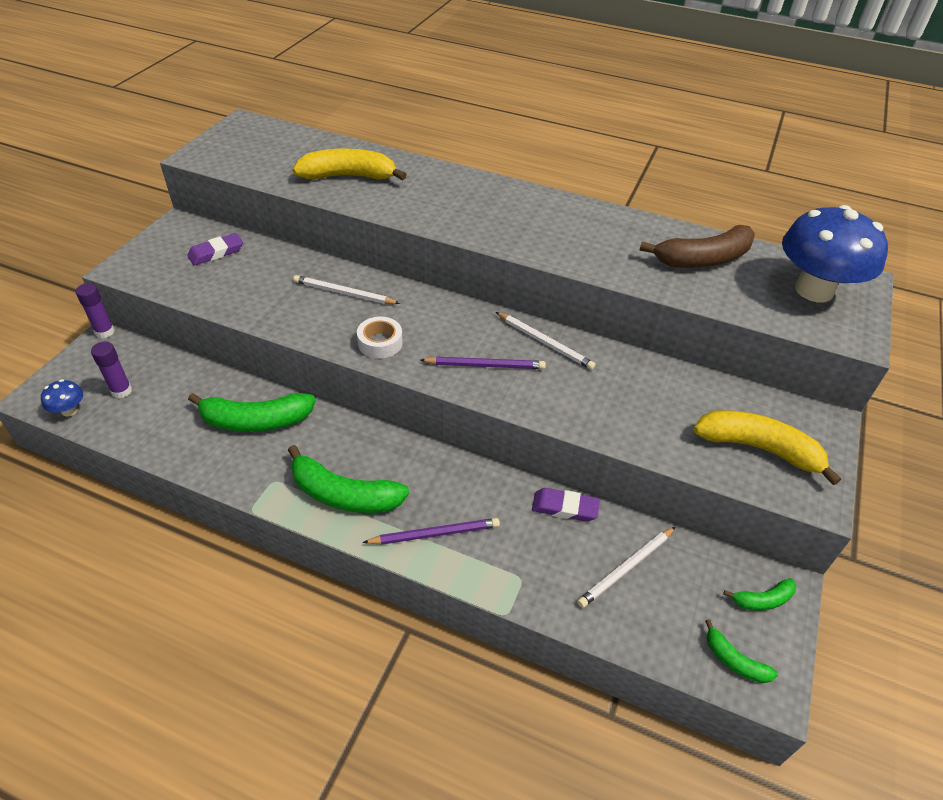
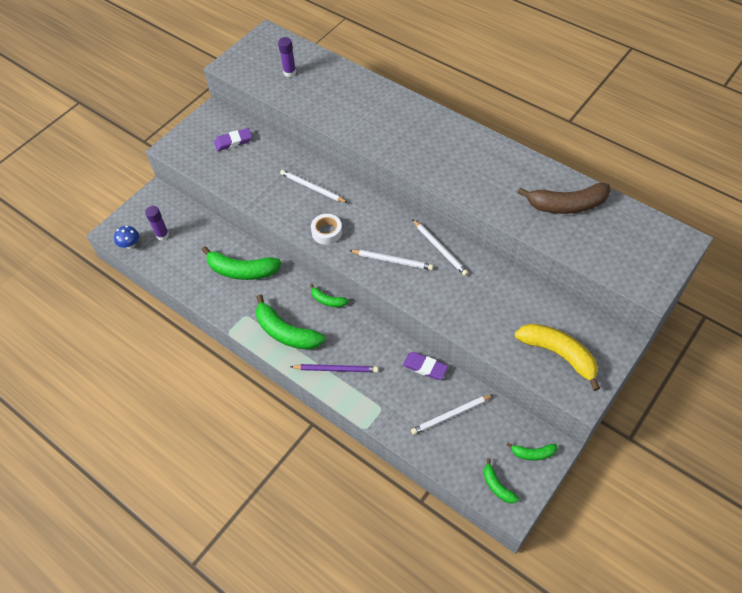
camera: 20 degrees right, 10 degrees up
(105, 332) = (157, 188): purple glue stick -> purple glue stick (289, 72)
(349, 176) = (330, 96): yellow banana -> none
(396, 441) = (328, 300): none -> green banana
(485, 365) = (392, 260): purple pencil -> white pencil
(814, 290) = (639, 244): blue mushroom -> none

